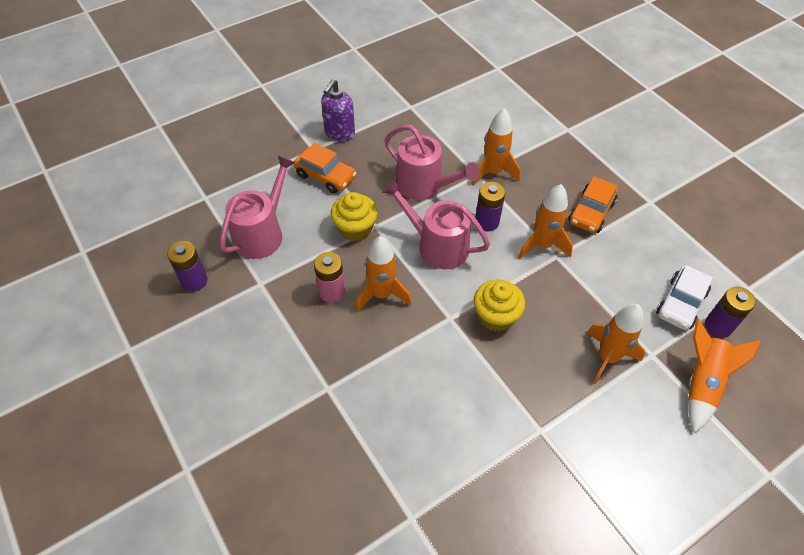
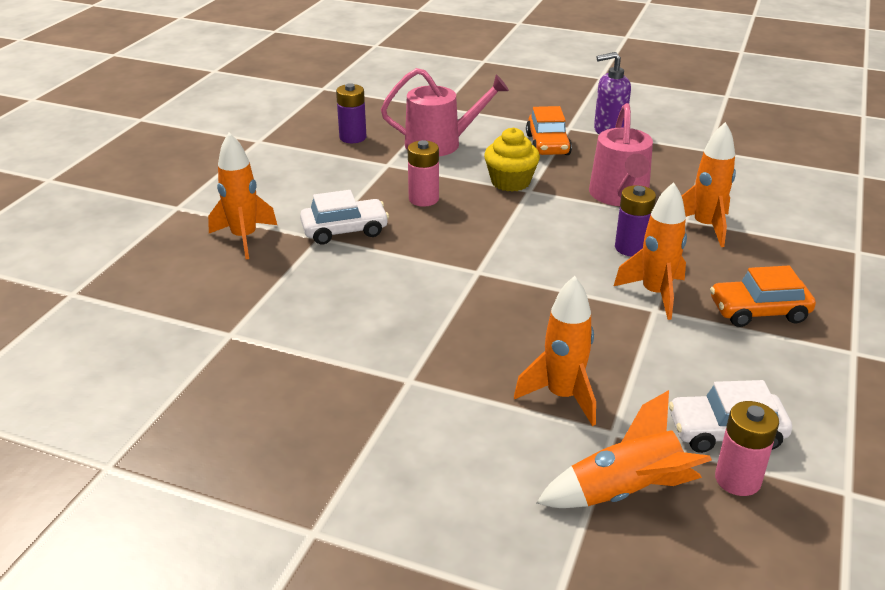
camera: 55 degrees right, 20 degrees down
(332, 366) = (345, 230): none -> white car
(382, 294) = (454, 224): orange rocket -> orange rocket (244, 238)
(437, 245) = (556, 231): pink watering can -> none
(495, 316) = (517, 298): yellow cupcake -> none
(718, 326) = (737, 479): purple battery -> pink battery

